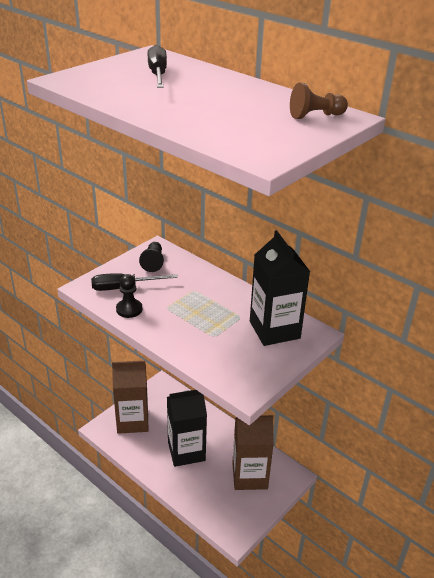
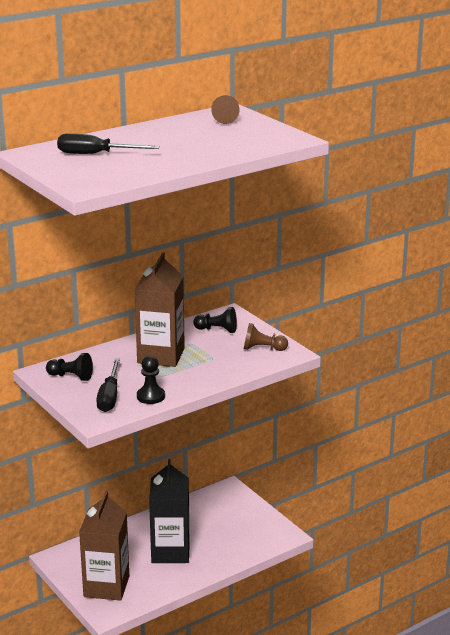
camera: 75 degrees left, 10 degrees down
(247, 367) = (263, 349): none -> brown pawn
(249, 476) = (220, 515): brown carton -> brown carton (161, 356)
(274, 330) = (217, 330): black carton -> black pawn

